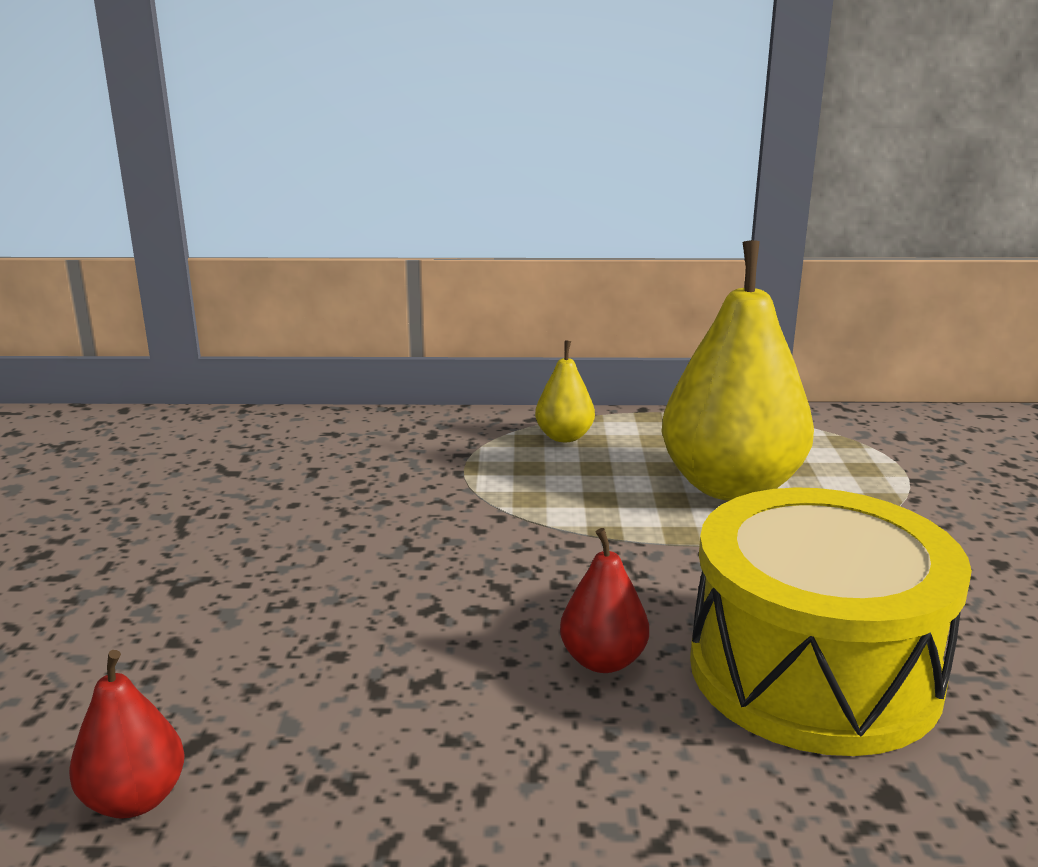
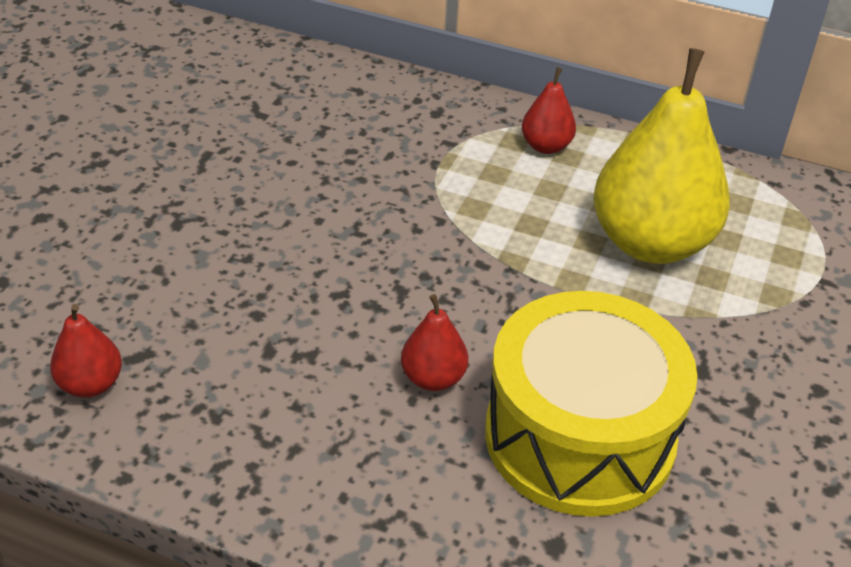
camera: 20 degrees right, 20 degrees up
(564, 437) = (546, 146): yellow pear -> red pear

